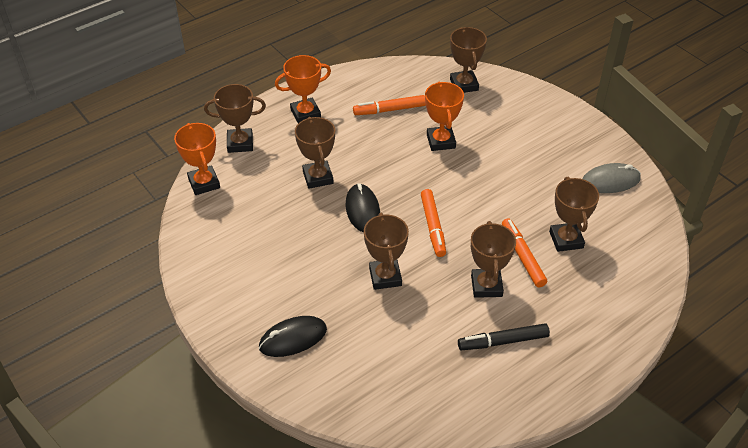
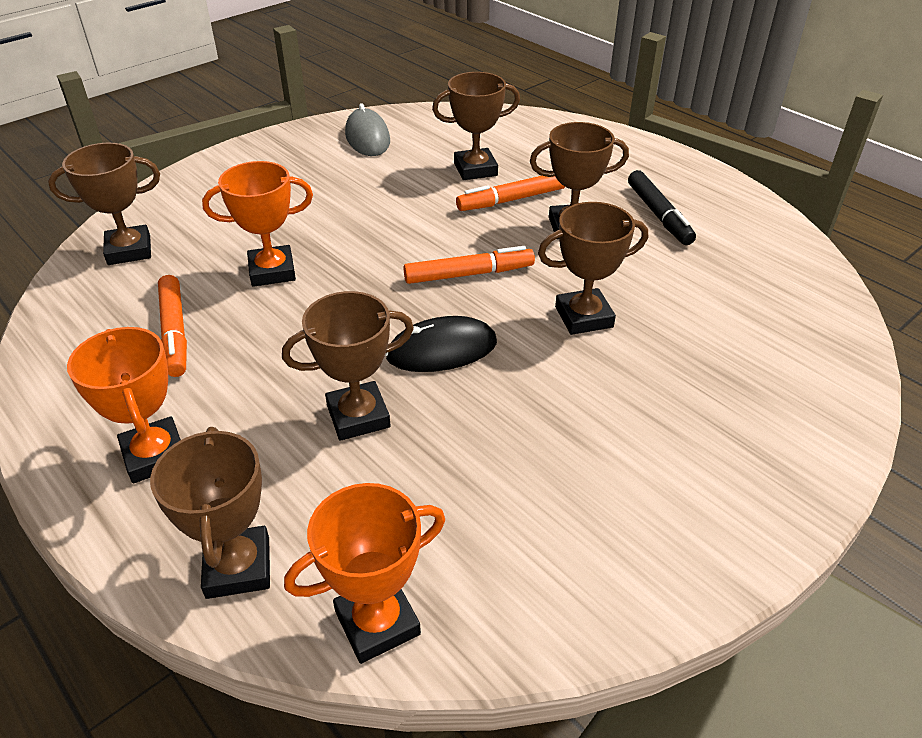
camera: 95 degrees left, 5 degrees down
(293, 338) = (748, 411): black mouse -> none

